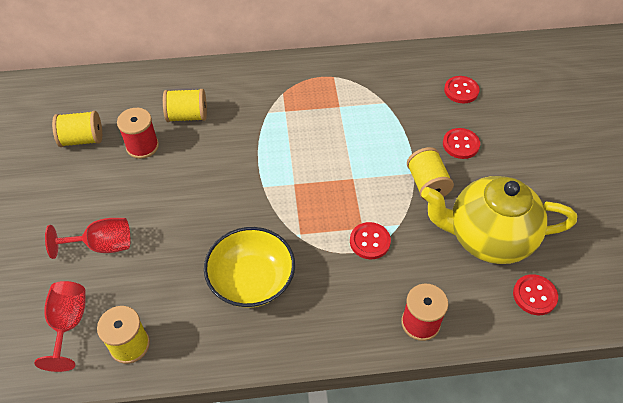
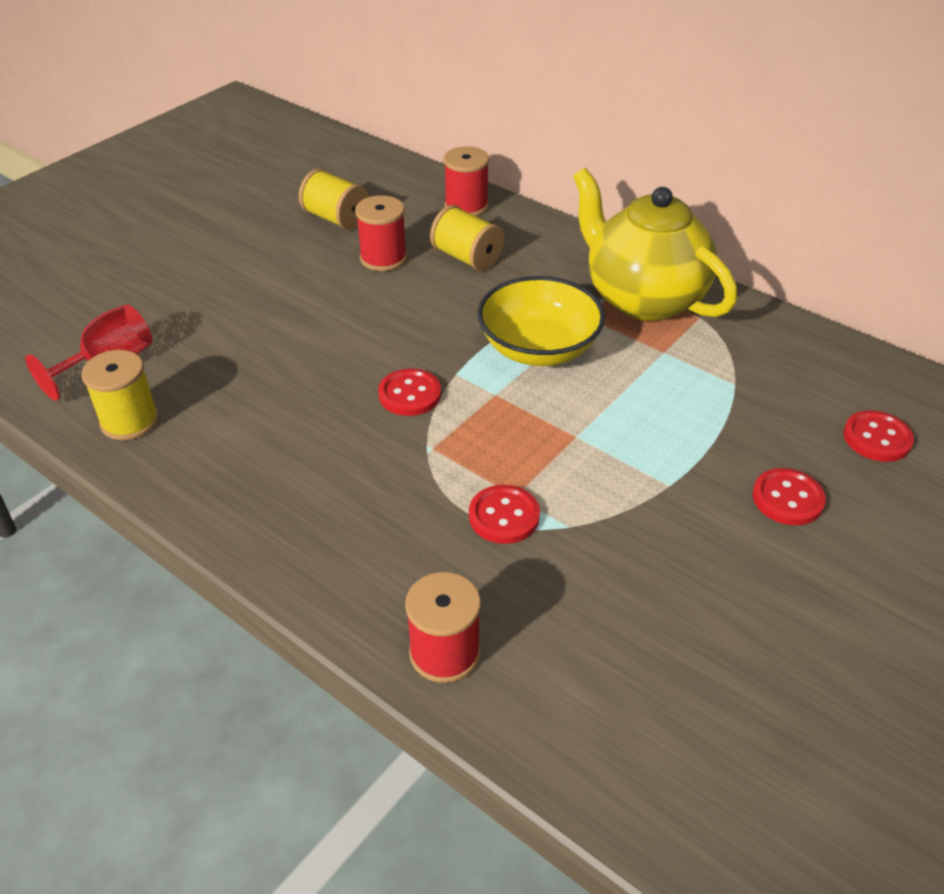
camera: 45 degrees right, 10 degrees down
(102, 245) = (227, 319): red goblet -> none
(147, 83) = (466, 206): none -> red spool
(251, 280) = (317, 453): yellow bowl -> yellow bowl (538, 348)
(427, 184) = (670, 510): yellow spool -> none
(488, 237) = (677, 634): yellow teapot -> yellow teapot (643, 298)
(534, 295) = (652, 760): red button -> red button (410, 394)

